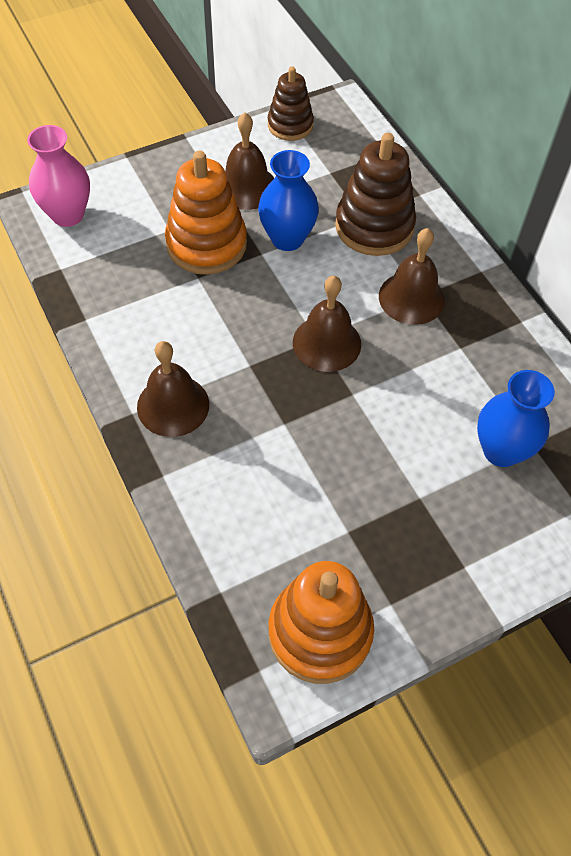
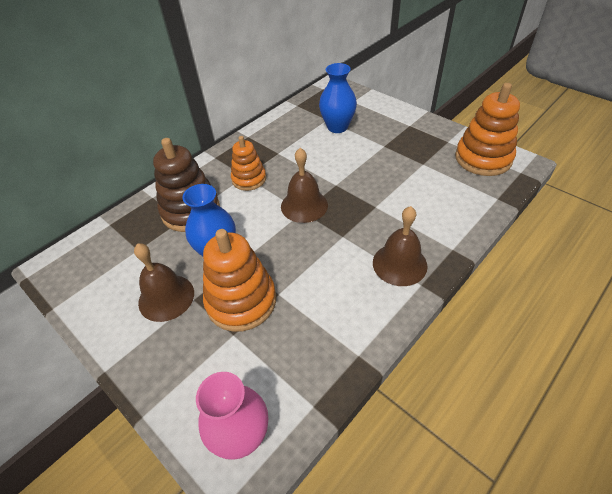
camera: 105 degrees left, 10 degrees down
(290, 125) = (80, 293): brown stacking toy -> none
(411, 298) = (249, 179): brown bell -> orange stacking toy

